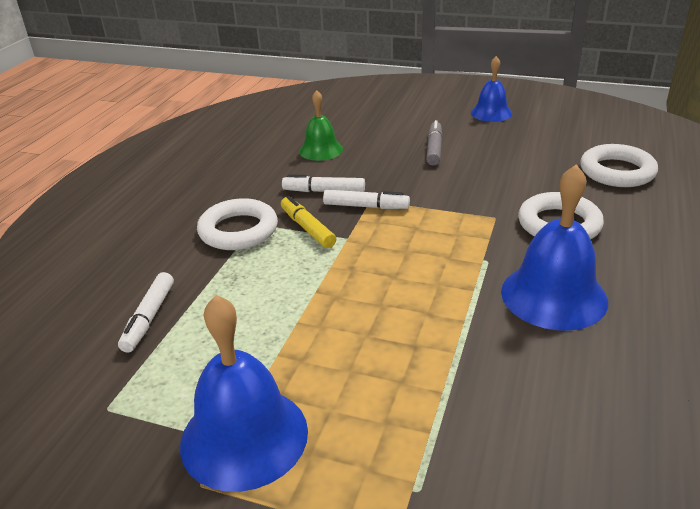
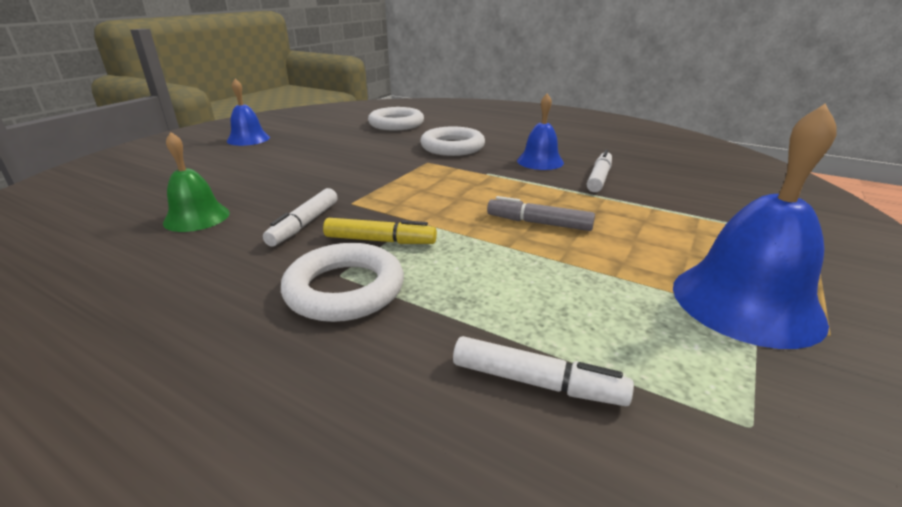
camera: 80 degrees left, 5 degrees down
(307, 228) = (380, 240): yellow marker -> yellow marker turned 150 degrees counterclockwise
(365, 206) = (362, 206): white marker -> white marker (599, 178)
(434, 149) = (283, 166): grey marker -> grey marker (539, 223)
(553, 295) = (540, 161): blue bell -> blue bell, size x0.60

